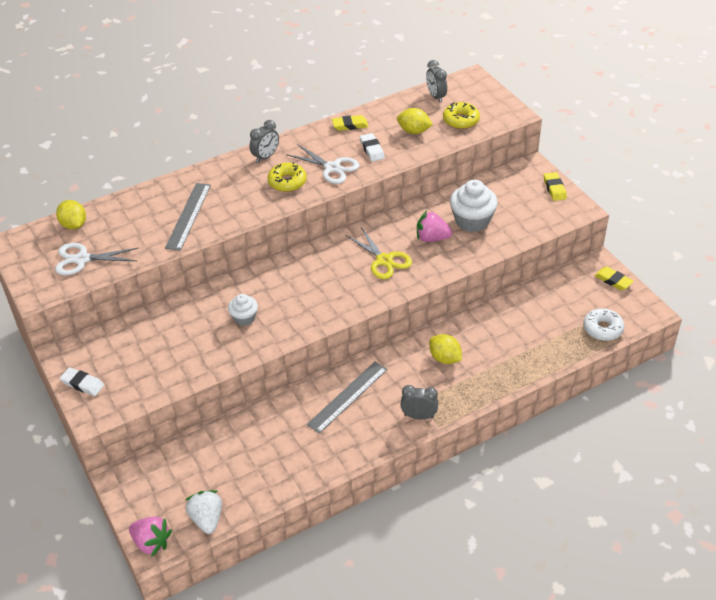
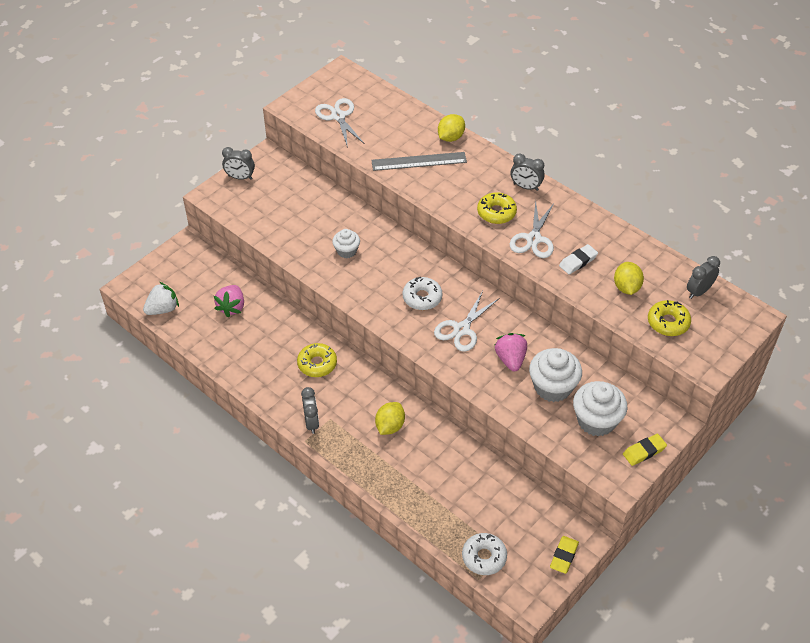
camera: 70 degrees right, 5 degrees up
(74, 225) = (376, 97): yellow lemon -> yellow lemon (450, 137)
(82, 384) = (240, 177): white eraser -> grey clock
(151, 543) = (133, 283): pink strawberry -> pink strawberry (232, 307)
(333, 277) = (422, 298): none -> white donut
(347, 396) = (317, 364): grey ruler -> yellow donut
(350, 125) = (608, 234): yellow eraser -> none
(384, 260) = (461, 329): yellow scissors -> white scissors
(516, 206) = (596, 421): none -> white cupcake

